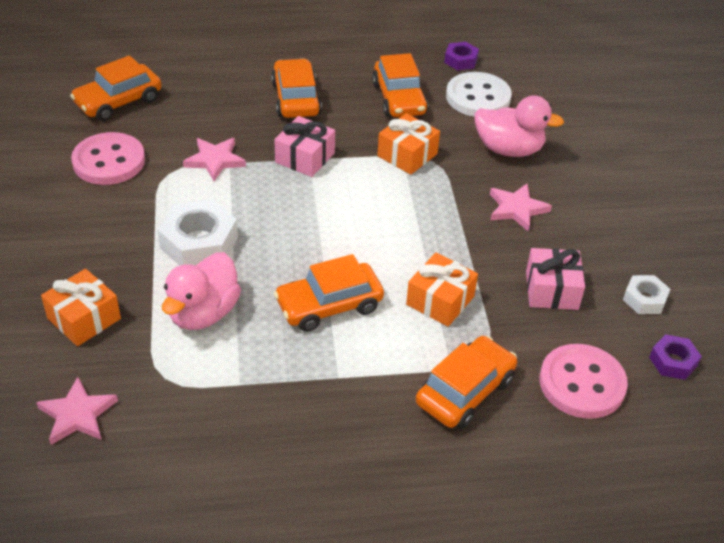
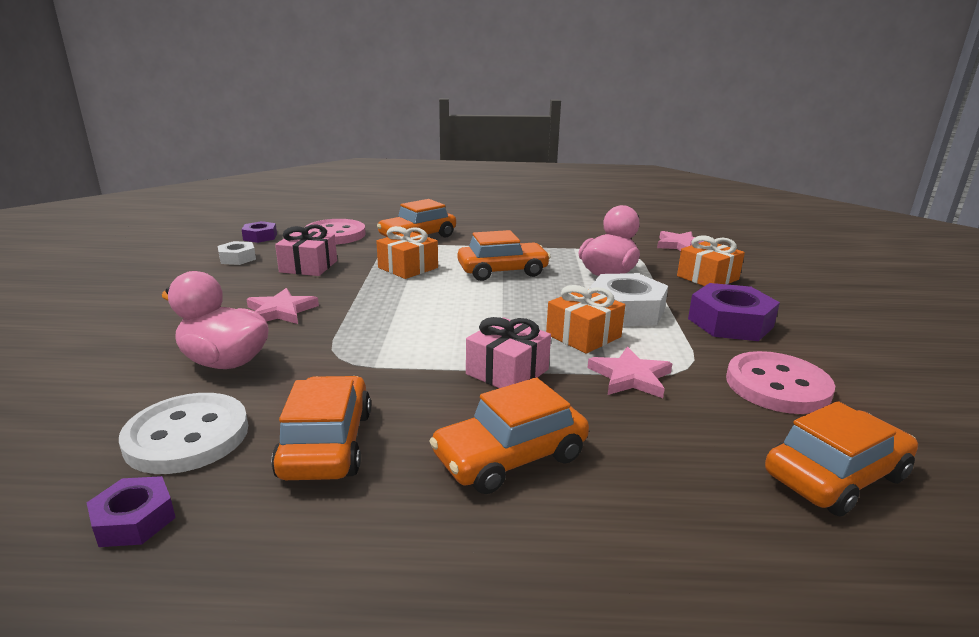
camera: 170 degrees left, 20 degrees down
(104, 233) = (730, 322): none -> purple nut
(296, 99) = (510, 457): orange car -> orange car turned 60 degrees clockwise
(407, 155) = (367, 365): orange gift -> orange gift (583, 336)

